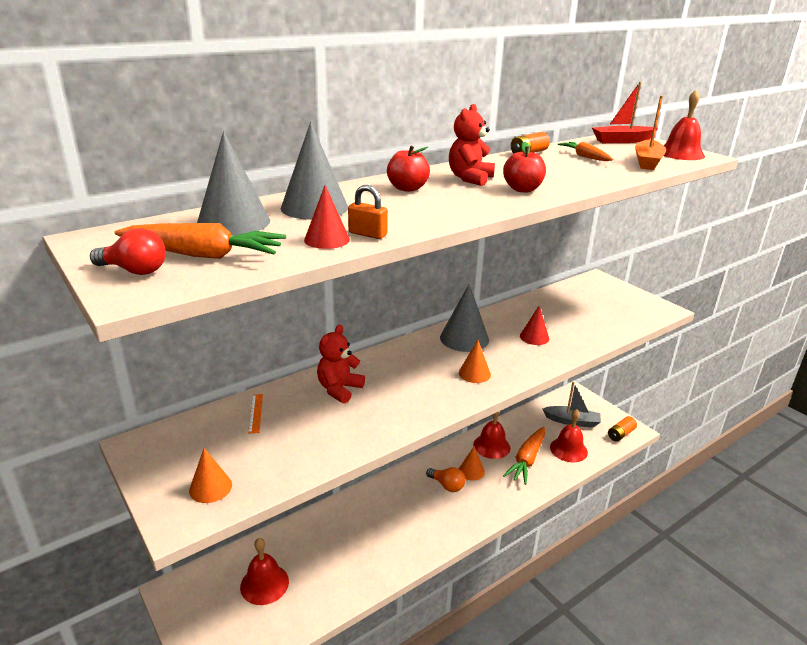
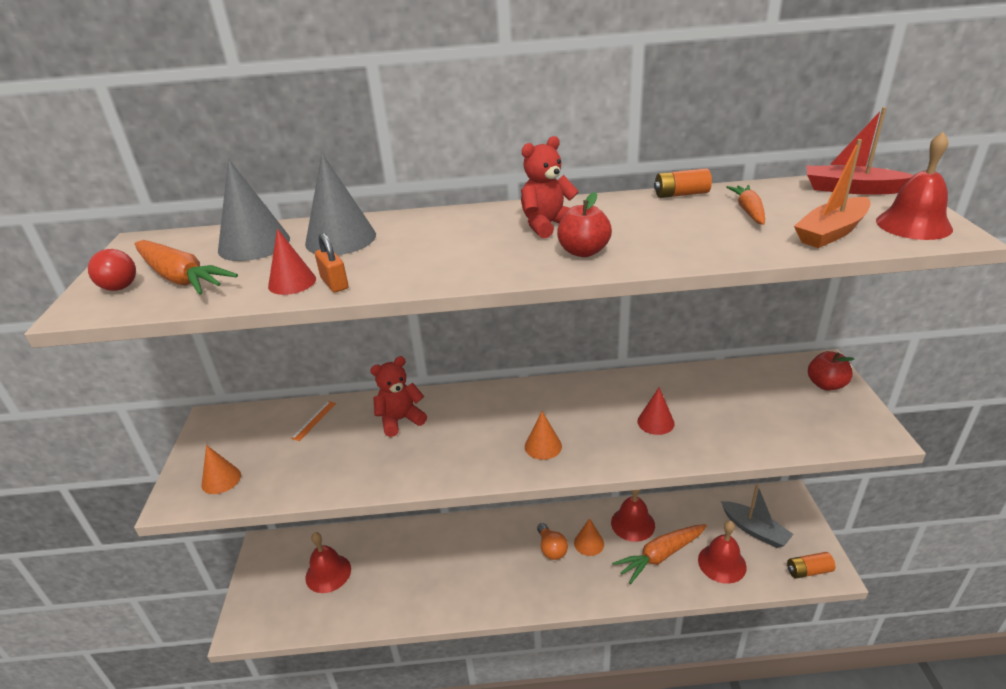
camera: 35 degrees right, 5 degrees up
(407, 188) = (461, 229): red apple -> red apple (826, 384)
(464, 338) = (574, 400): grey cone -> none

